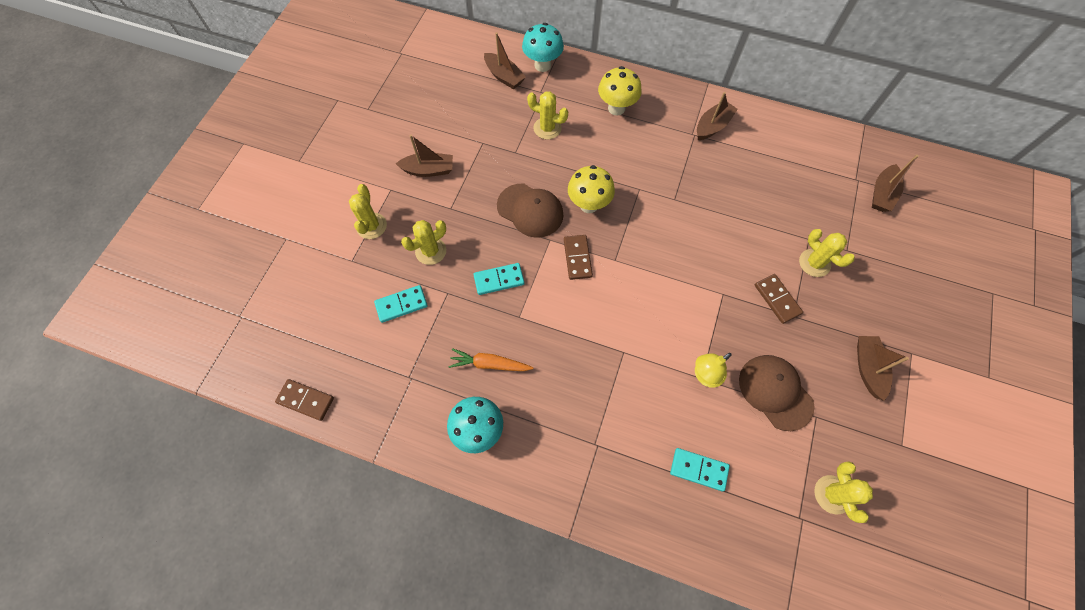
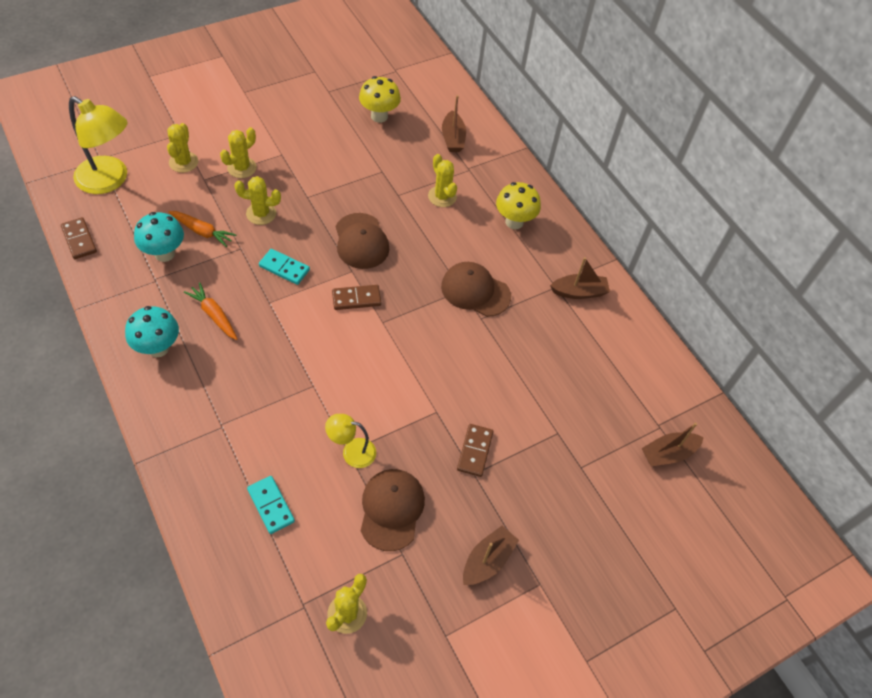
camera: 35 degrees right, 10 degrees down
(271, 327) = (110, 180): none -> yellow lamp
(401, 305) = (202, 231): turquoise domino -> orange carrot
(428, 170) = (322, 161): brown boat -> none
(542, 65) = (492, 151): turquoise mushroom -> turquoise mushroom (164, 254)
(577, 258) = (356, 299): brown domino -> brown domino turned 45 degrees clockwise
(589, 205) = (409, 271): yellow mushroom -> yellow mushroom (379, 116)
(649, 182) = (475, 291): none -> brown cap
(814, 263) = (540, 453): yellow cactus -> yellow cactus (183, 162)

